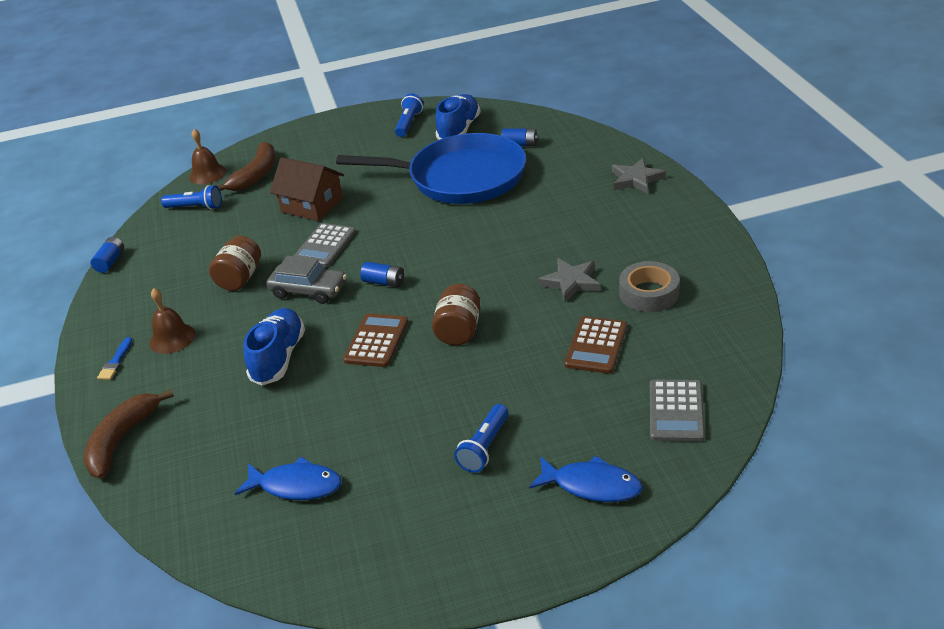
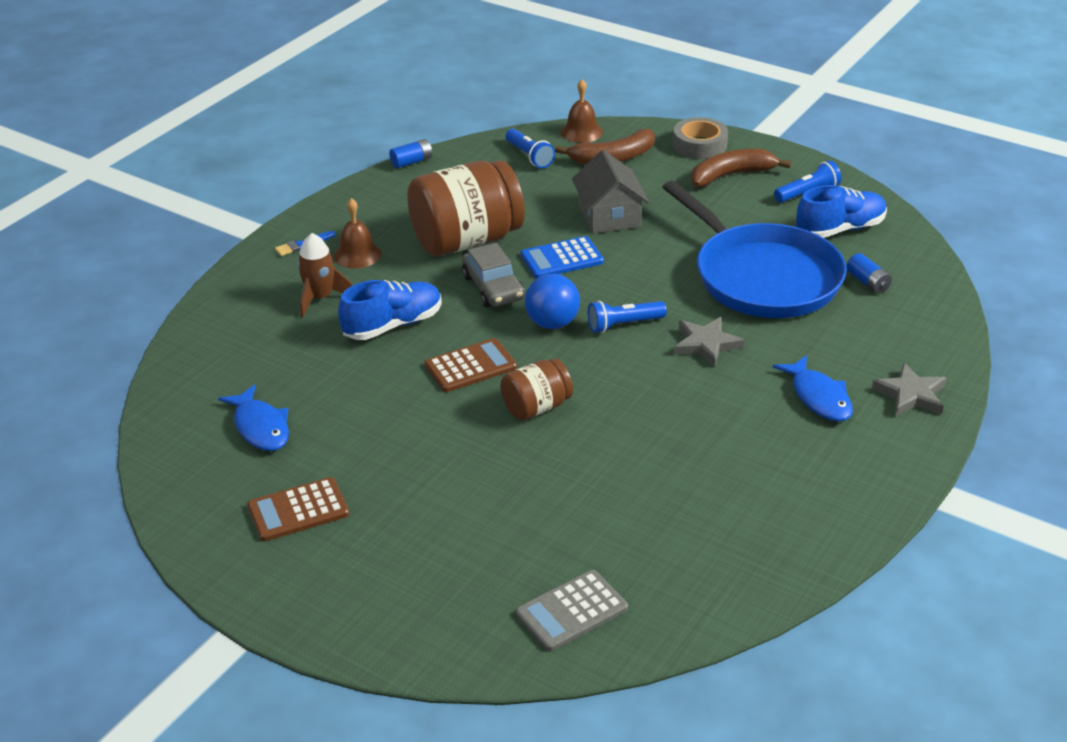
camera: 45 degrees right, 0 degrees up
(122, 440) = (225, 306): brown banana -> brown banana (731, 175)
(192, 381) = (320, 298): none -> brown rocket
(240, 278) = (467, 241): brown jar -> brown jar, size x1.90
(312, 205) = (609, 216): brown house -> grey house
(324, 246) = (562, 259): grey calculator -> blue calculator
(384, 282) = (552, 323): blue battery -> blue ball
(484, 447) = (403, 509): blue flashlight -> blue flashlight (624, 324)
(571, 282) = (684, 440): grey star -> grey star (706, 344)
(591, 485) = (419, 604): blue fish -> blue fish (819, 397)
(596, 345) = (609, 507): brown calculator -> brown calculator (298, 510)
(649, 293) = (728, 503): grey tape -> grey tape (699, 145)

